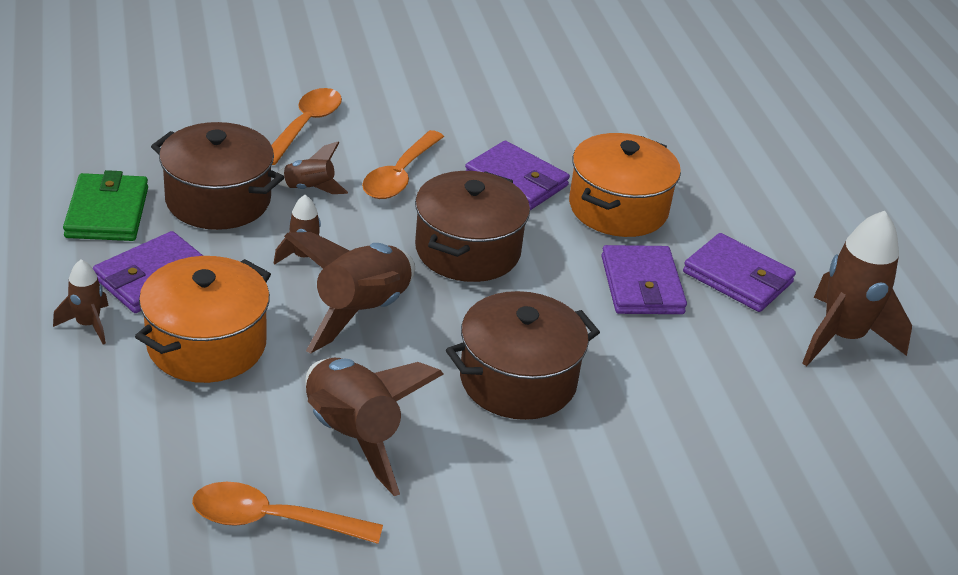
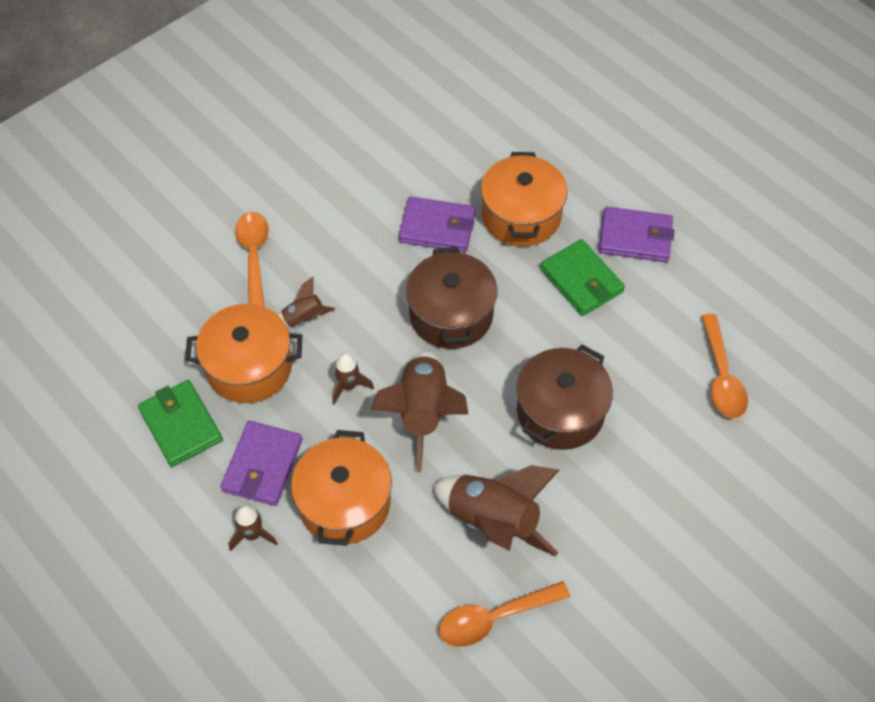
camera: 25 degrees left, 20 degrees up
(218, 200) = (249, 367): brown pot -> orange pot
(400, 175) = (356, 268): orange spoon -> orange spoon (721, 376)
(642, 285) = (581, 280): purple wallet -> green wallet
(842, 338) = (728, 255): brown rocket -> none

